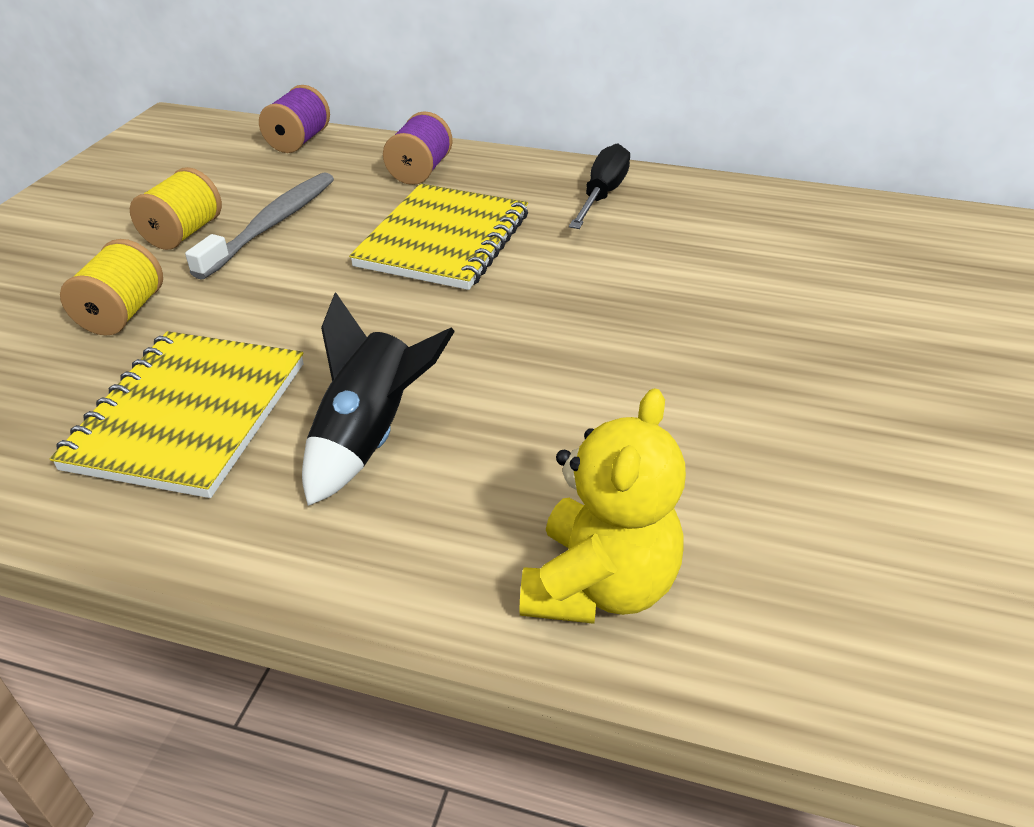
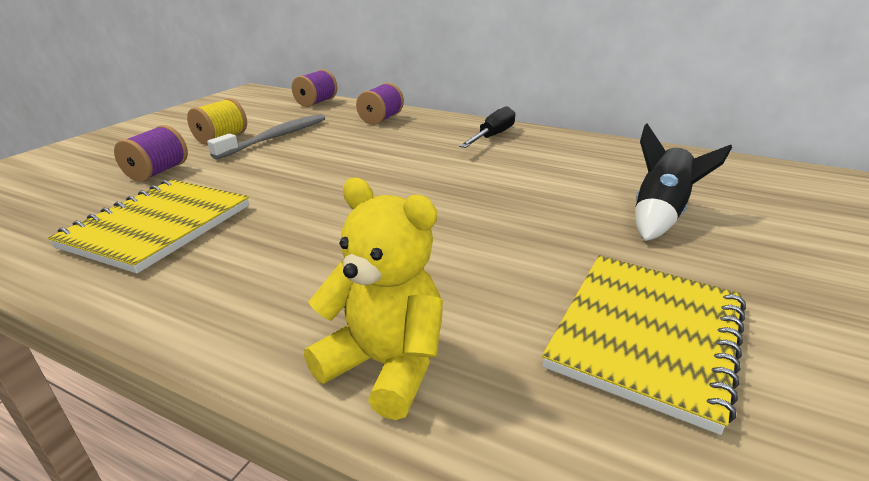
camera: 10 degrees right, 10 degrees down
(122, 314) = (157, 172): yellow spool -> purple spool
(369, 437) = (268, 249): black rocket -> black rocket (660, 214)
(444, 240) = (378, 151): yellow notebook -> yellow notebook (647, 336)
(599, 586) = (385, 365): yellow teddy bear -> yellow teddy bear turned 90 degrees counterclockwise

